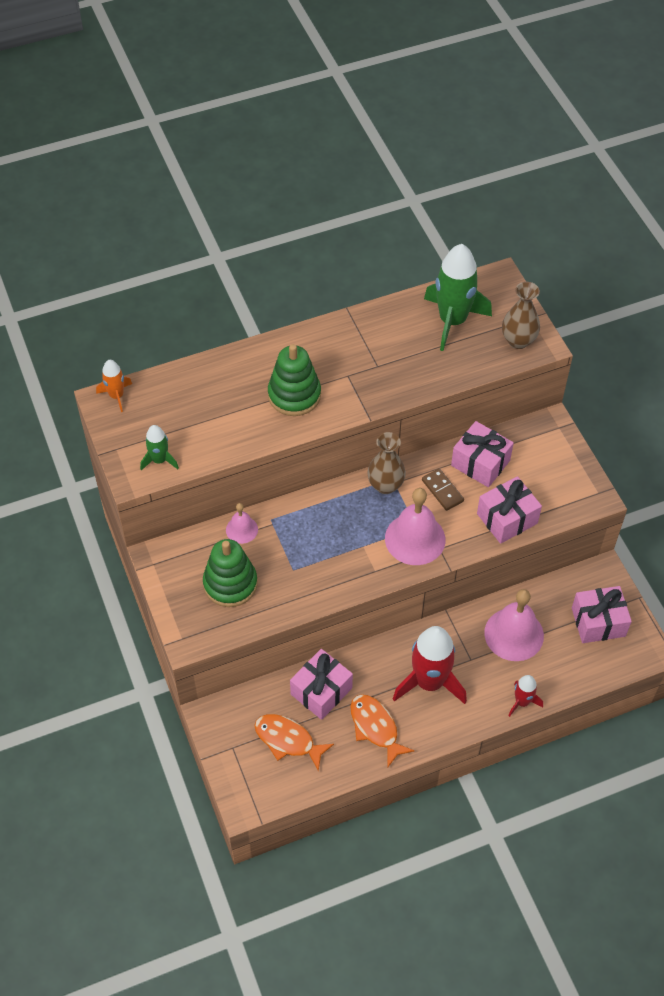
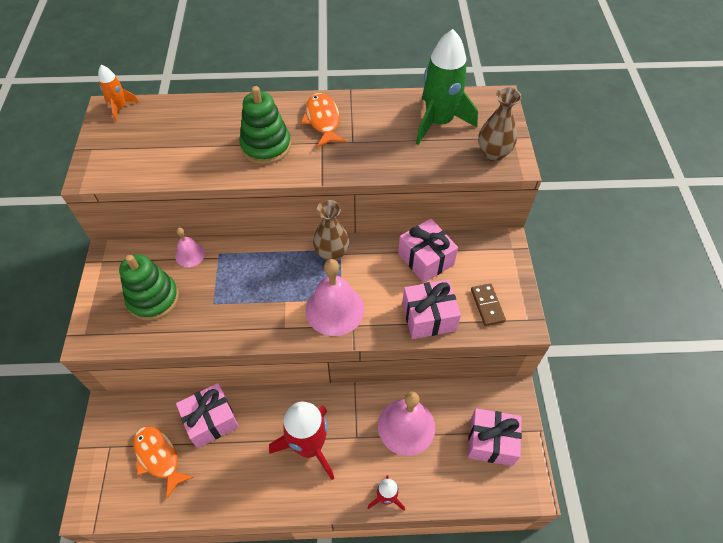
camera: 20 degrees right, 0 degrees up
(159, 460) = (119, 168): green rocket -> none
(375, 727) = (240, 473): orange fish -> orange fish (323, 120)
(442, 491) = (380, 273): brown domino -> brown domino (487, 305)

